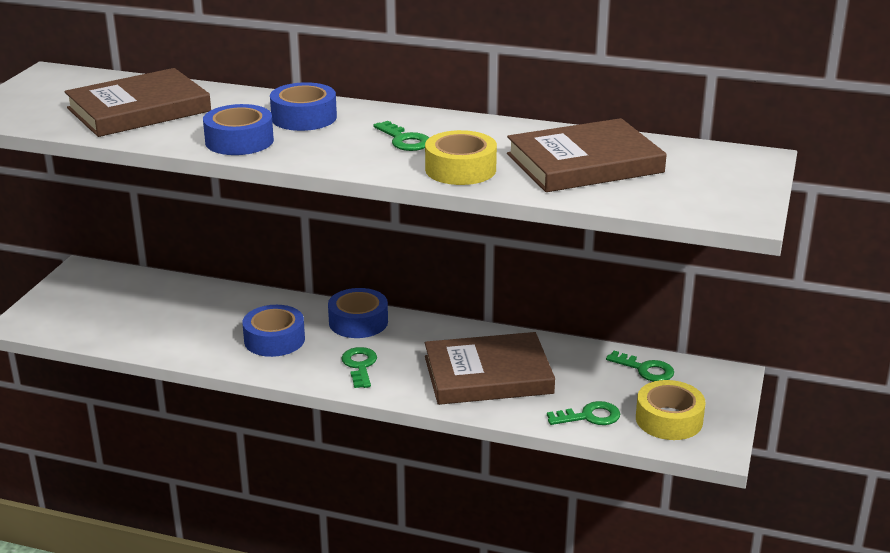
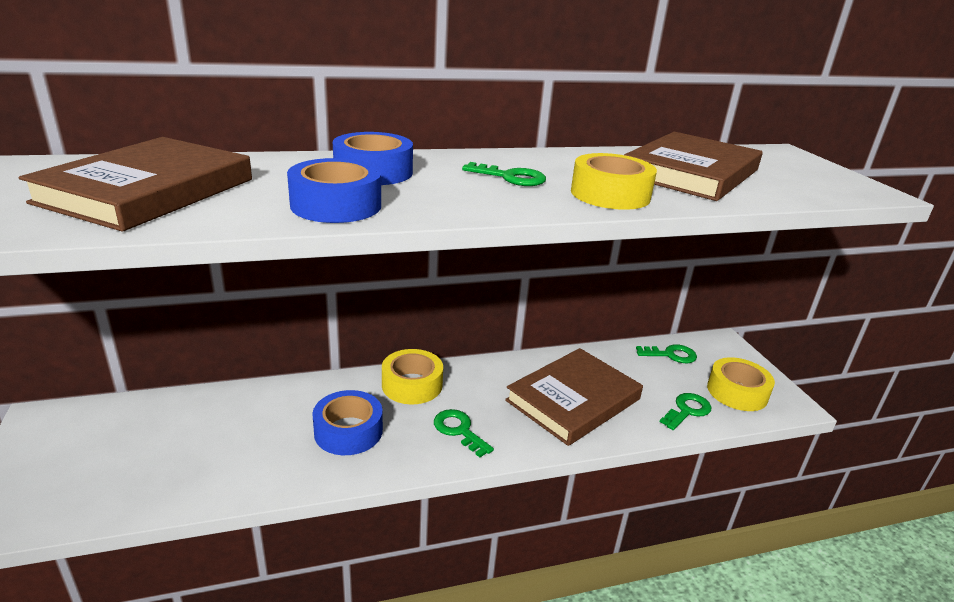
camera: 35 degrees left, 0 degrees up
(358, 322) = (412, 385): blue tape -> yellow tape

